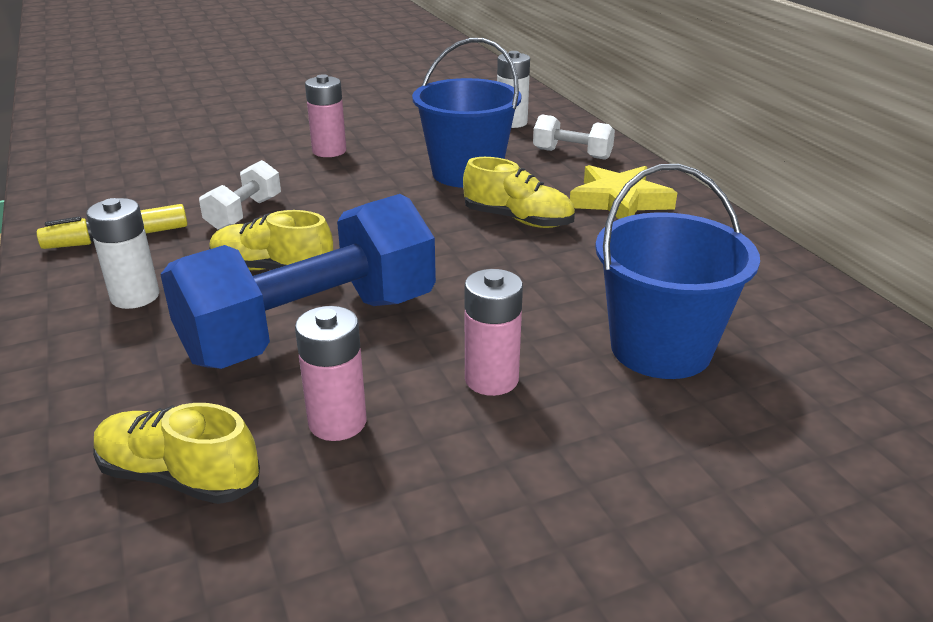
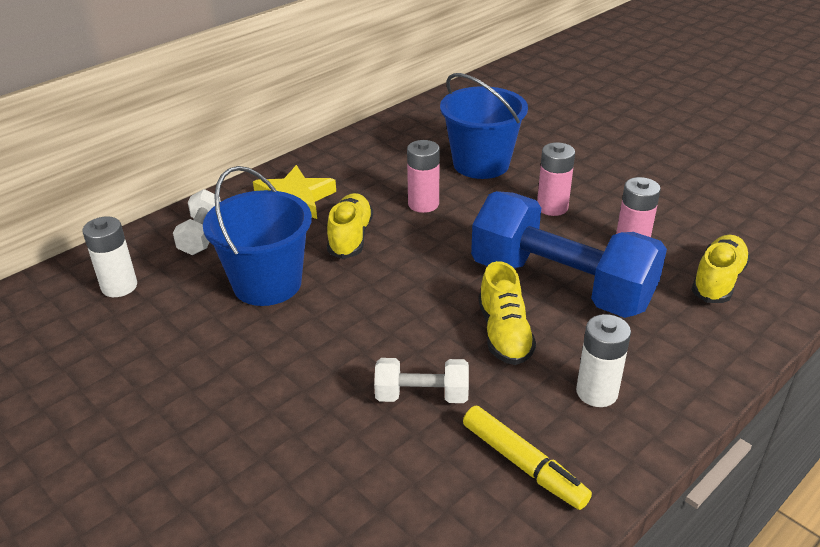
camera: 110 degrees left, 5 degrees up
(179, 477) = (717, 281): yellow shoe -> yellow shoe turned 150 degrees counterclockwise
(329, 151) = (240, 396): pink battery -> pink battery (423, 204)

